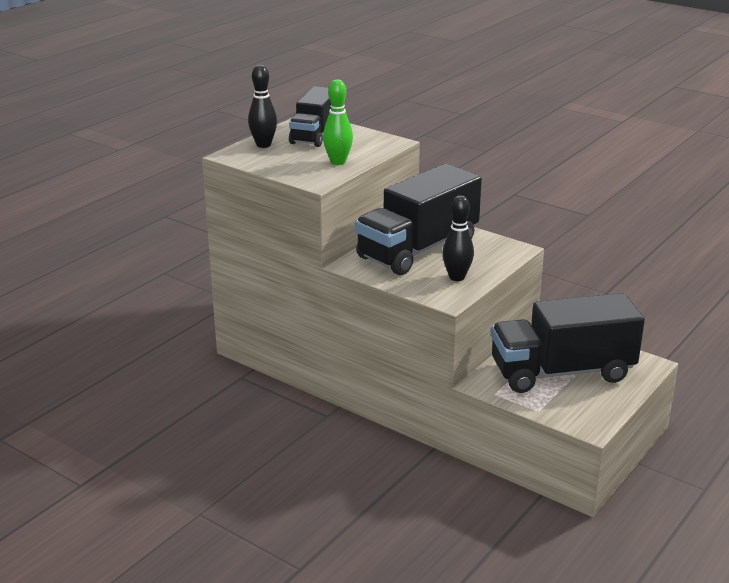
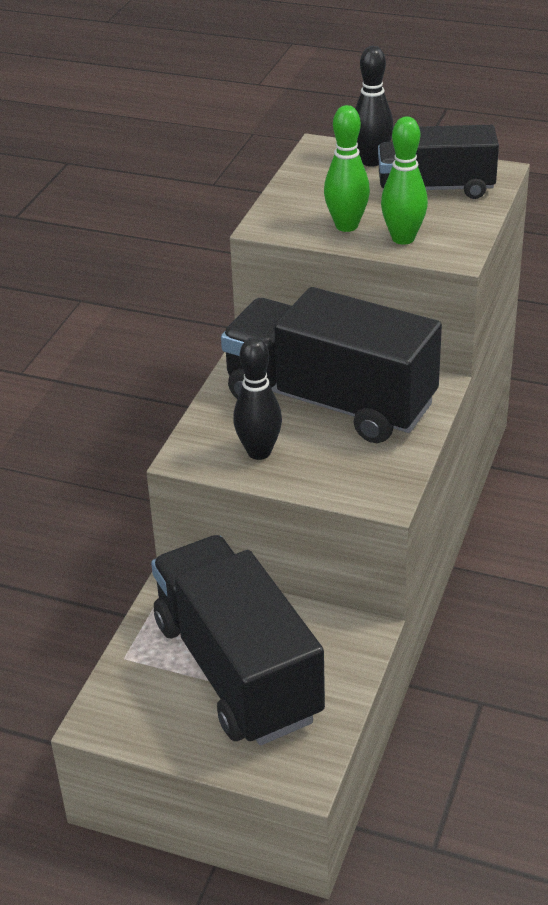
camera: 75 degrees right, 10 degrees up
(365, 151) = (403, 238): none -> green bowling pin

